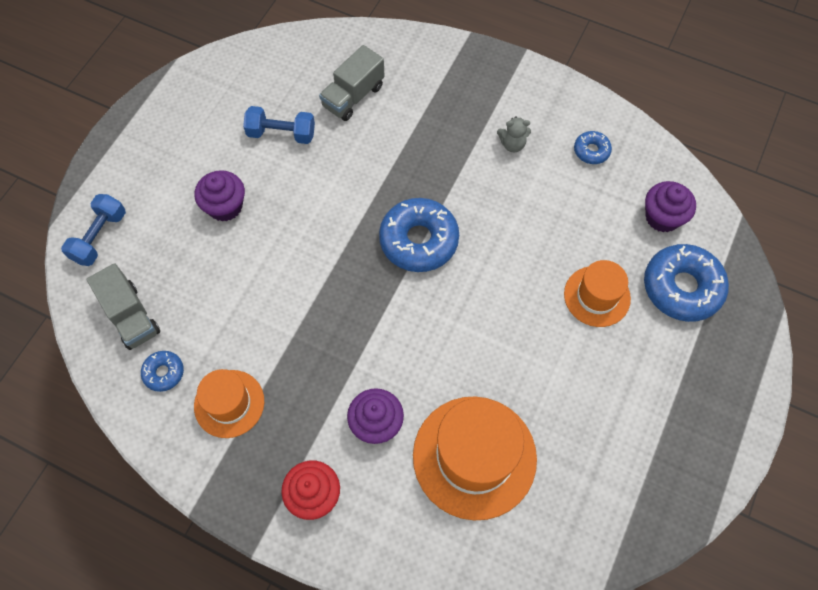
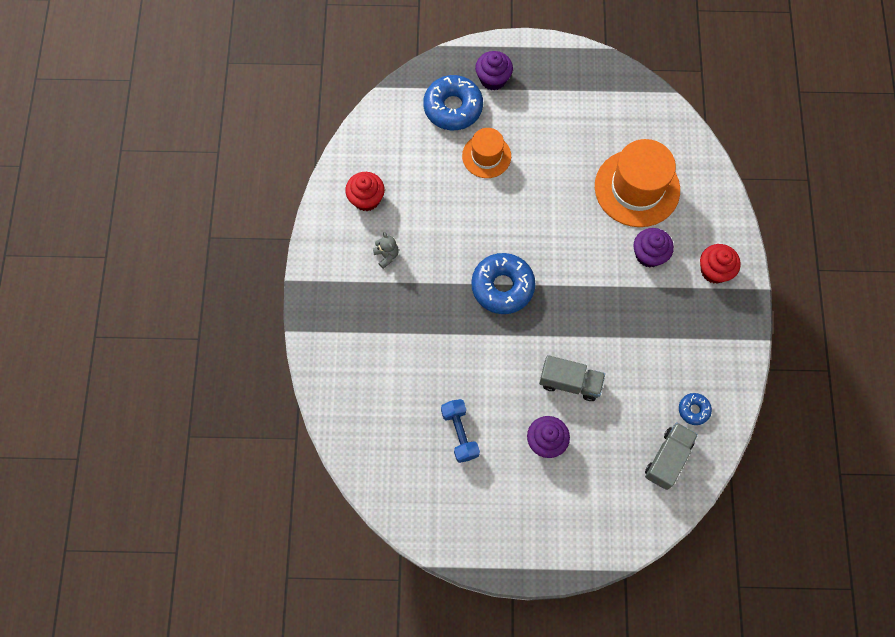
camera: 115 degrees left, 5 degrees up
(99, 237) = (621, 523): blue dumbbell -> none
(229, 403) = (689, 354): orange hat -> none
(353, 96) = (396, 394): grey truck -> grey truck (570, 382)
(591, 151) = (366, 199): blue donut -> red cupcake
(662, 217) = (402, 135): purple cupcake -> purple cupcake (493, 79)

